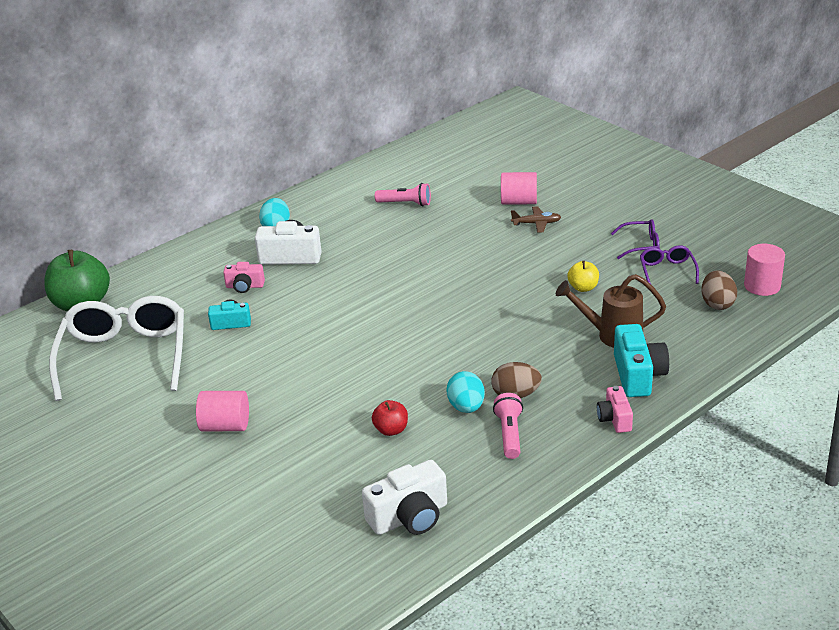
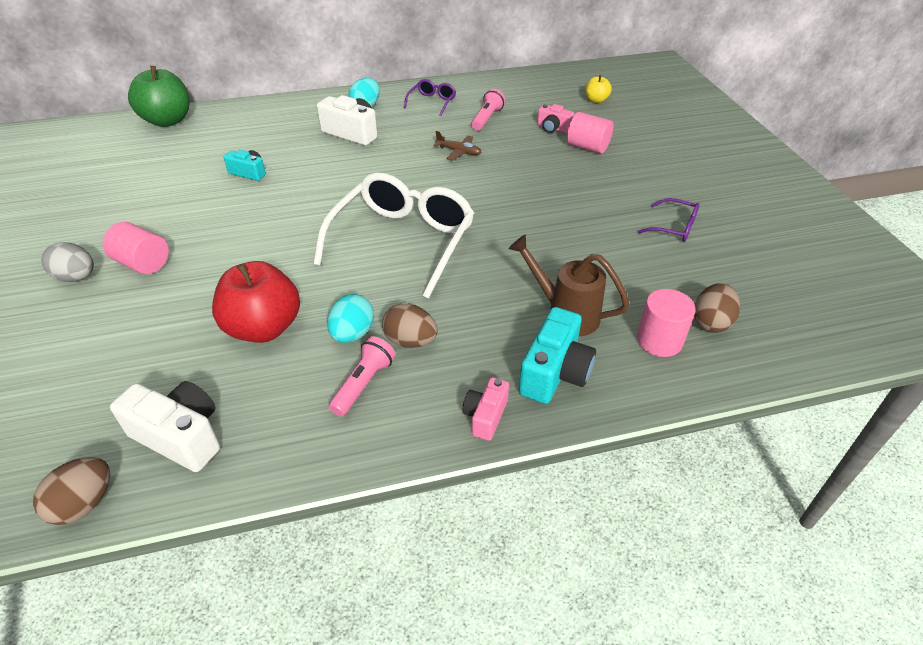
camera: 25 degrees right, 10 degrees up
(125, 356) = (147, 172): white glasses -> white glasses (403, 241)
(177, 458) = (76, 277): none -> grey egg
(245, 286) = (292, 146): pink camera -> pink camera (553, 128)
(387, 579) = (84, 504): none -> brown egg
(391, 430) = (264, 328): red apple -> red apple, size x2.04
(405, 203) = (487, 118): pink flashlight -> pink flashlight turned 105 degrees counterclockwise
(409, 517) = (180, 436): white camera -> white camera turned 150 degrees counterclockwise
(536, 224) = (586, 172): brown plane -> brown plane (459, 152)
(583, 288) = (578, 251): yellow apple -> yellow apple (596, 100)
(667, 271) = (681, 264): purple glasses -> purple glasses (432, 102)
(762, 286) = (780, 321): pink cylinder -> pink cylinder (659, 340)

